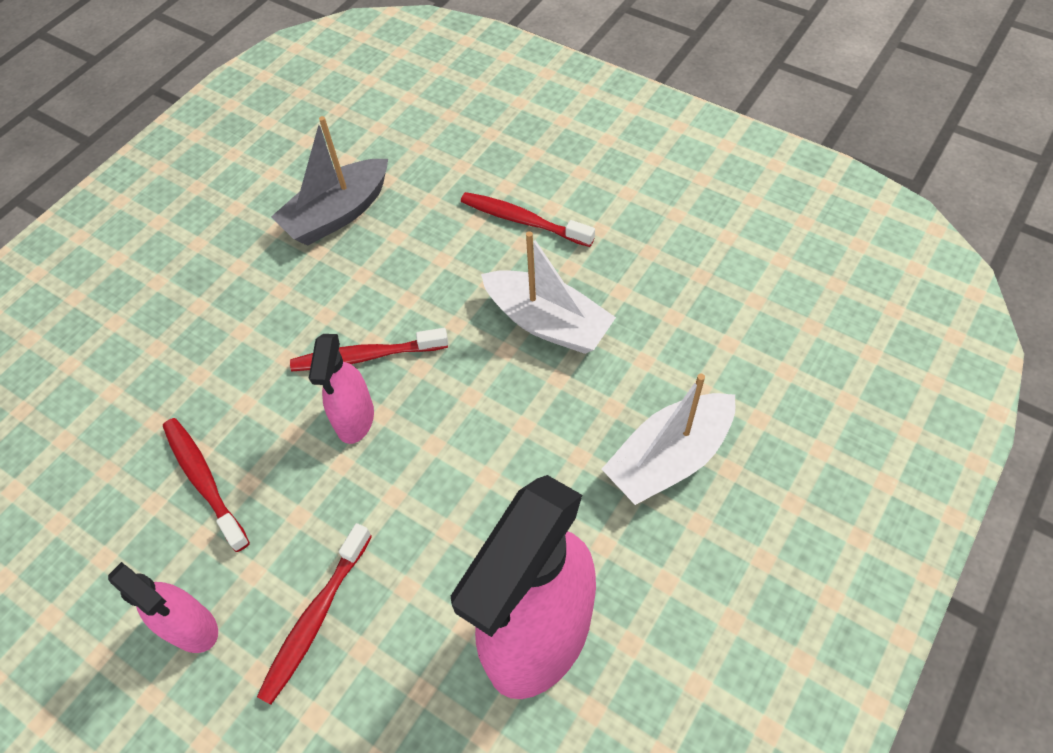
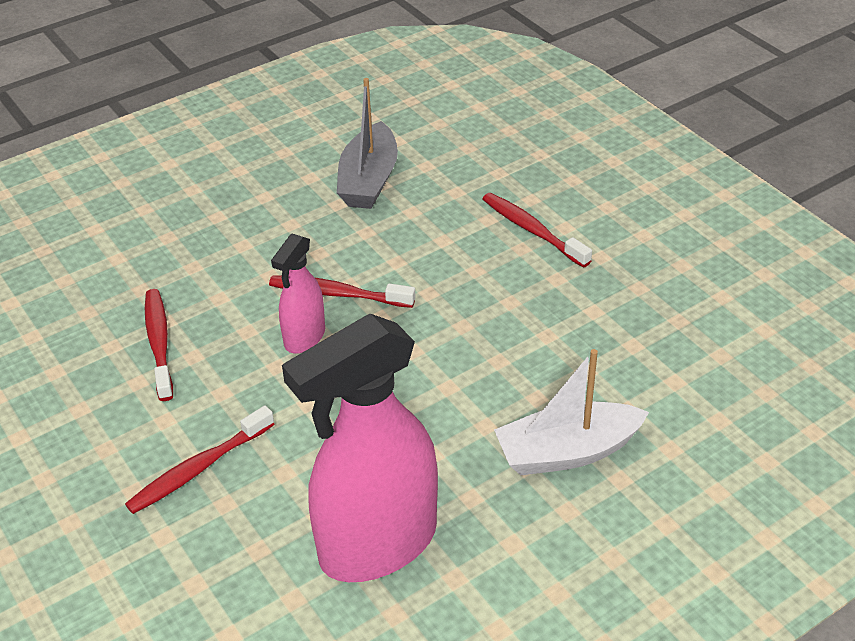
camera: 20 degrees right, 15 degrees down
(192, 627) = (99, 442): pink spray bottle -> none
(337, 214) = (369, 180): grey boat -> grey boat turned 60 degrees counterclockwise
(547, 323) = (512, 315): white boat -> none

